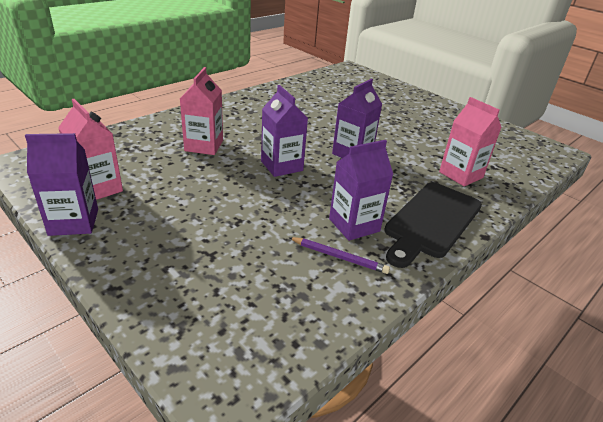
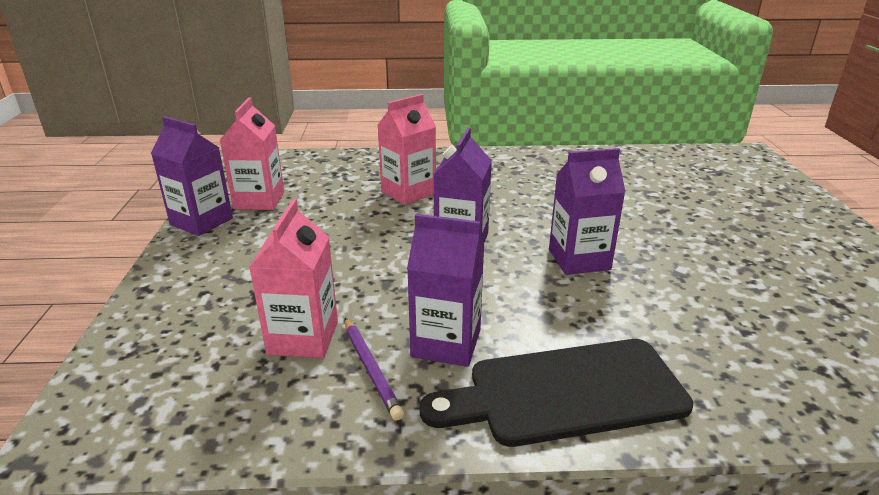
camera: 45 degrees right, 5 degrees down
(461, 175) = (727, 354): pink carton -> pink carton (303, 337)

